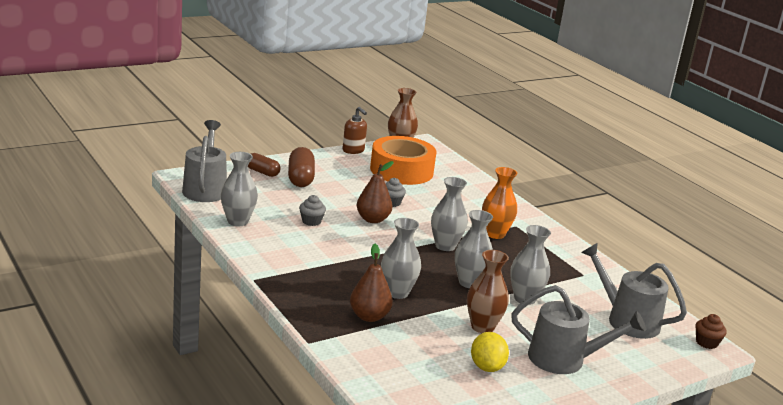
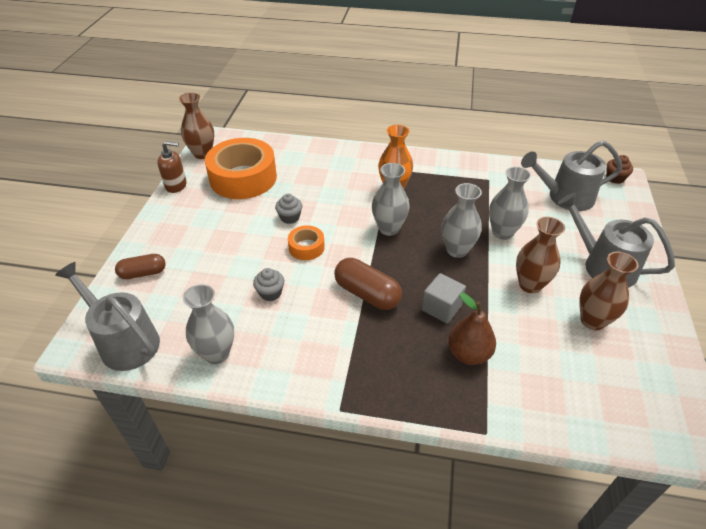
camera: 45 degrees left, 20 degrees up
(300, 178) = (185, 252): brown capsule -> brown capsule (367, 294)
(372, 219) = (306, 247): brown pear -> orange tape
(397, 293) = (441, 308): grey vase -> grey cube
(487, 367) = (592, 320): yellow lemon -> brown vase
(564, 359) = (603, 265): grey watering can -> grey watering can turned 105 degrees counterclockwise

